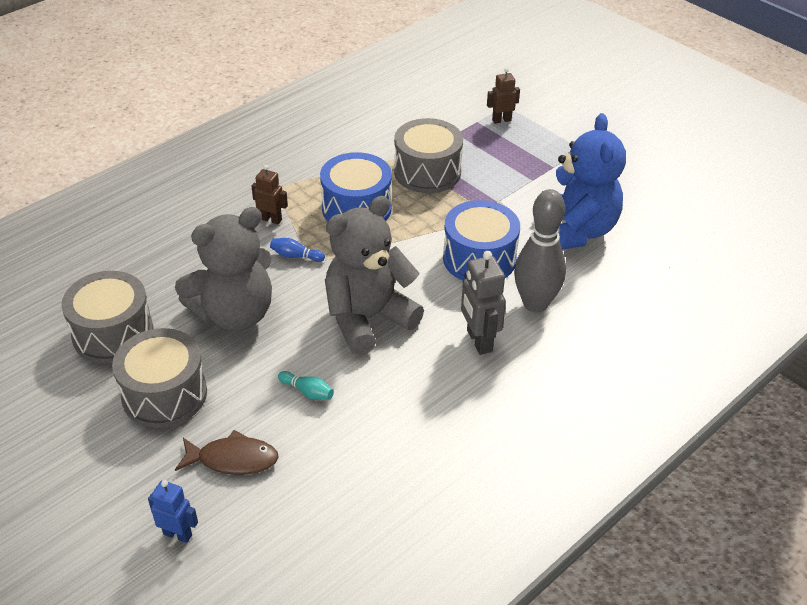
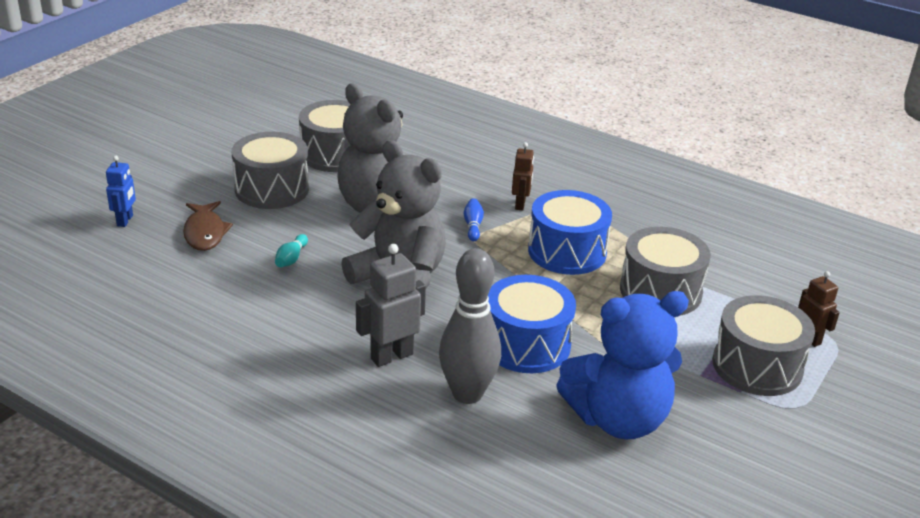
camera: 75 degrees right, 10 degrees down
(527, 152) = (757, 366): none -> grey drum

